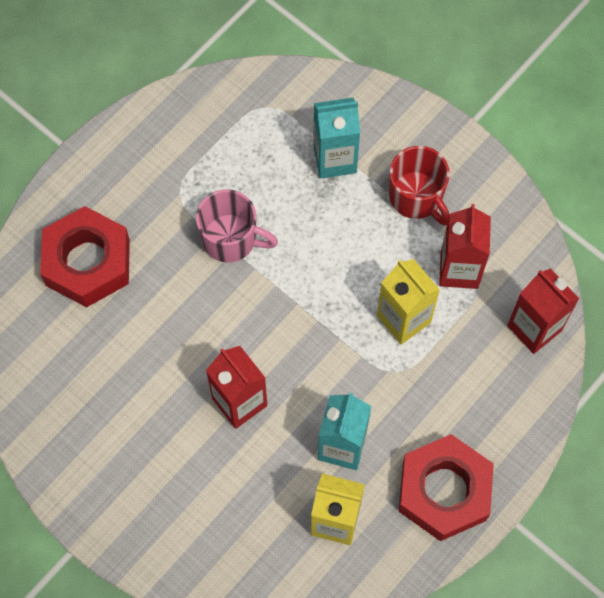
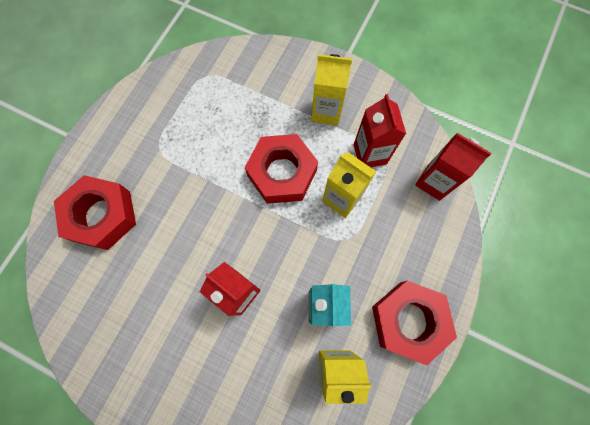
camera: 15 degrees left, 5 degrees up
(231, 239) = (204, 172): pink mug -> none
(334, 265) = (282, 173): none -> red nut
(335, 159) = (263, 99): turquoise carton -> none
(417, 197) = (326, 112): red mug -> yellow carton

